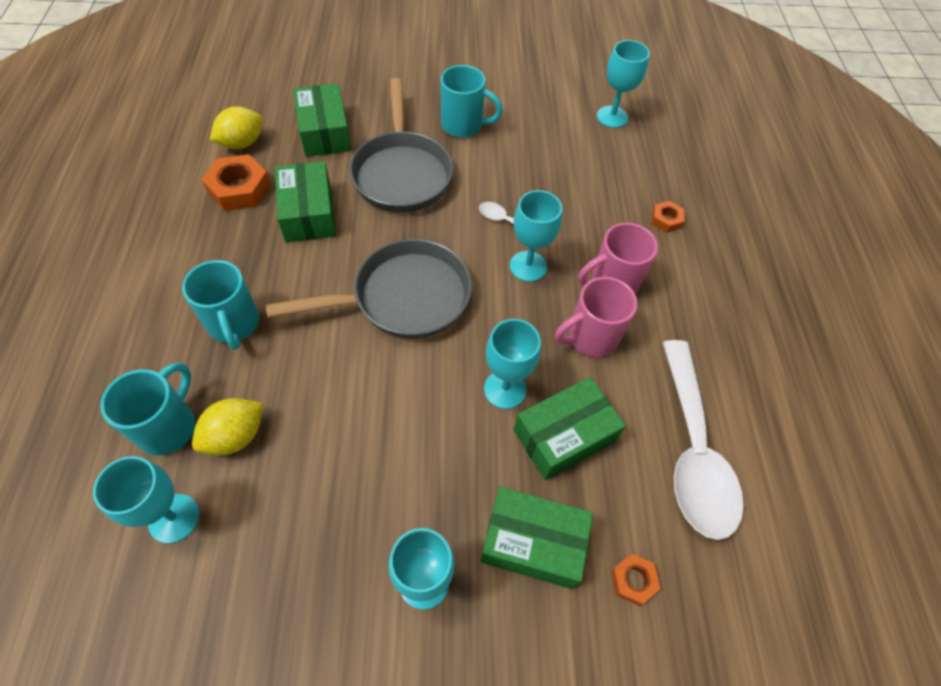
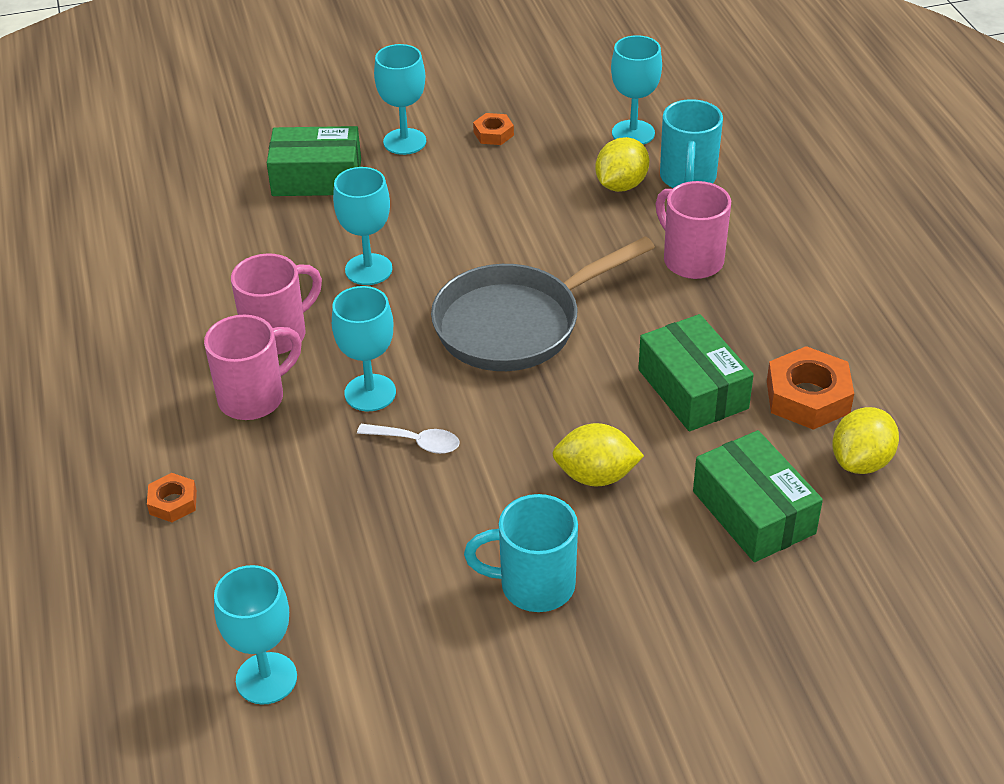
camera: 170 degrees right, 15 degrees down
(234, 324) = (691, 260): turquoise mug -> pink mug
(402, 173) = (596, 476): grey pan -> yellow lemon
(564, 435) = (298, 248): green box -> none
(633, 580) = (224, 174): orange nut -> orange nut (493, 134)
(693, 451) = (161, 263): white spoon -> none

